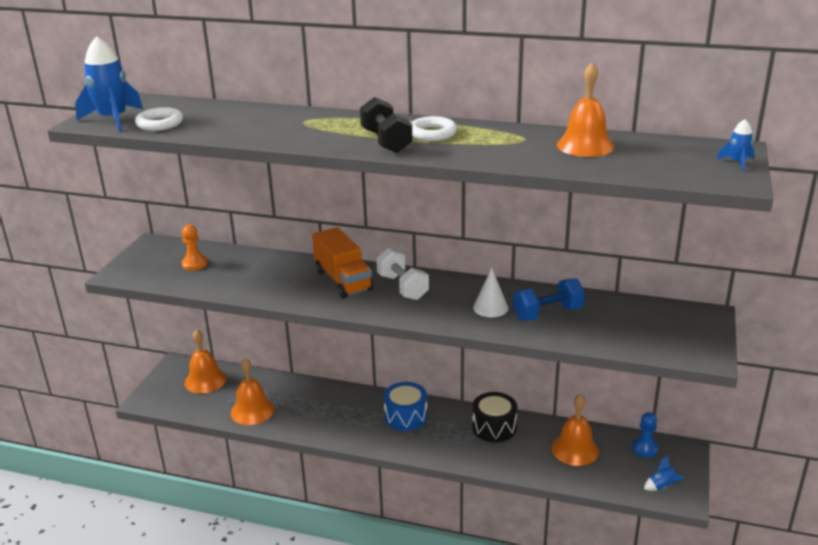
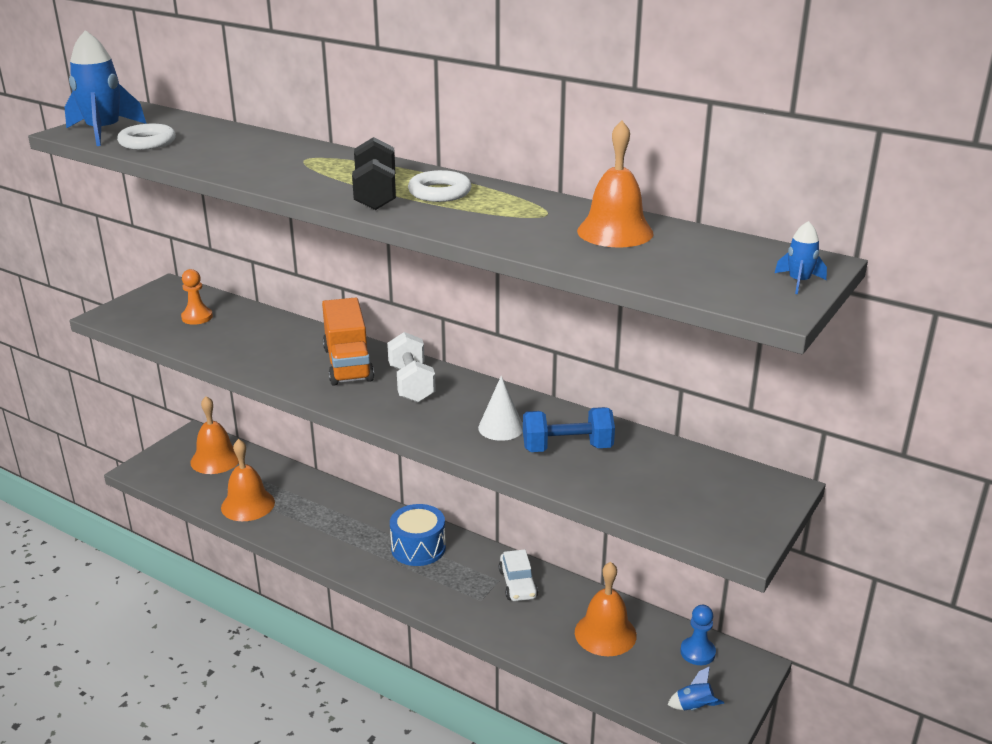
camera: 15 degrees right, 0 degrees up
(494, 427) = (518, 584): black drum -> white car

